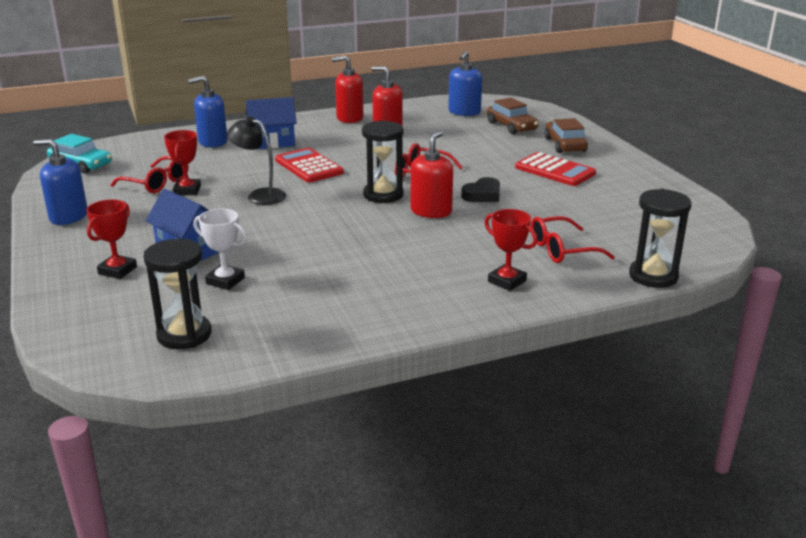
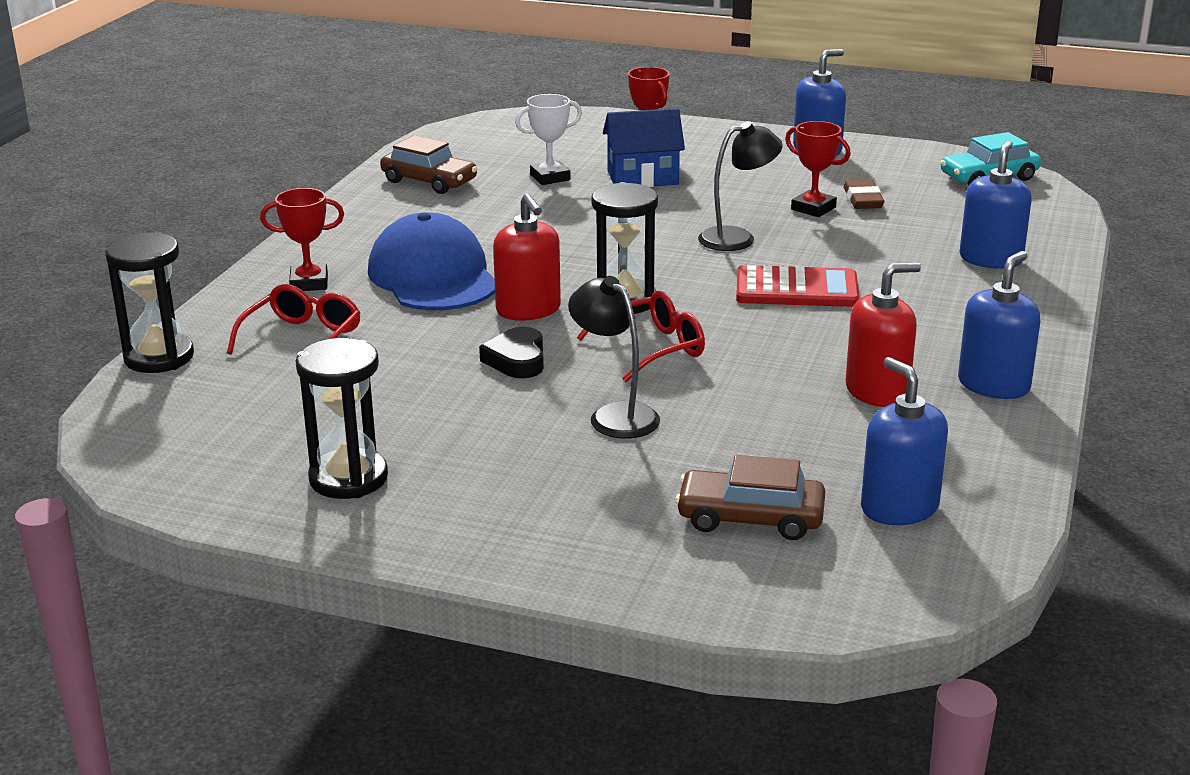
camera: 130 degrees right, 0 degrees up
(156, 183) = (863, 200): red glasses -> brown eraser
(184, 335) = (485, 147): black hourglass -> black hourglass (348, 478)
(273, 142) = (936, 294): blue house -> none
(349, 118) = (993, 385): red soap dispenser -> blue soap dispenser
(436, 250) = (433, 276): none -> blue cap
(489, 163) = (615, 415): none -> black lamp
(555, 170) = (501, 452): red calculator -> none
(565, 145) = (582, 521): brown car -> brown car (429, 181)

